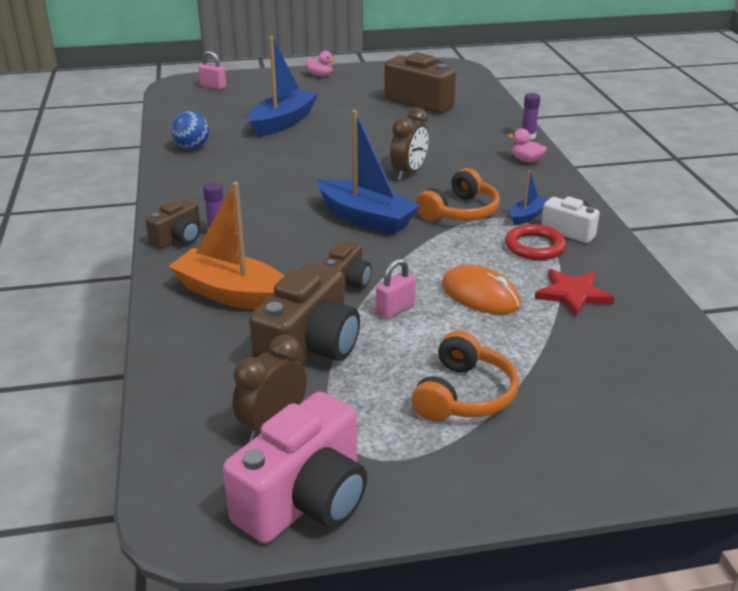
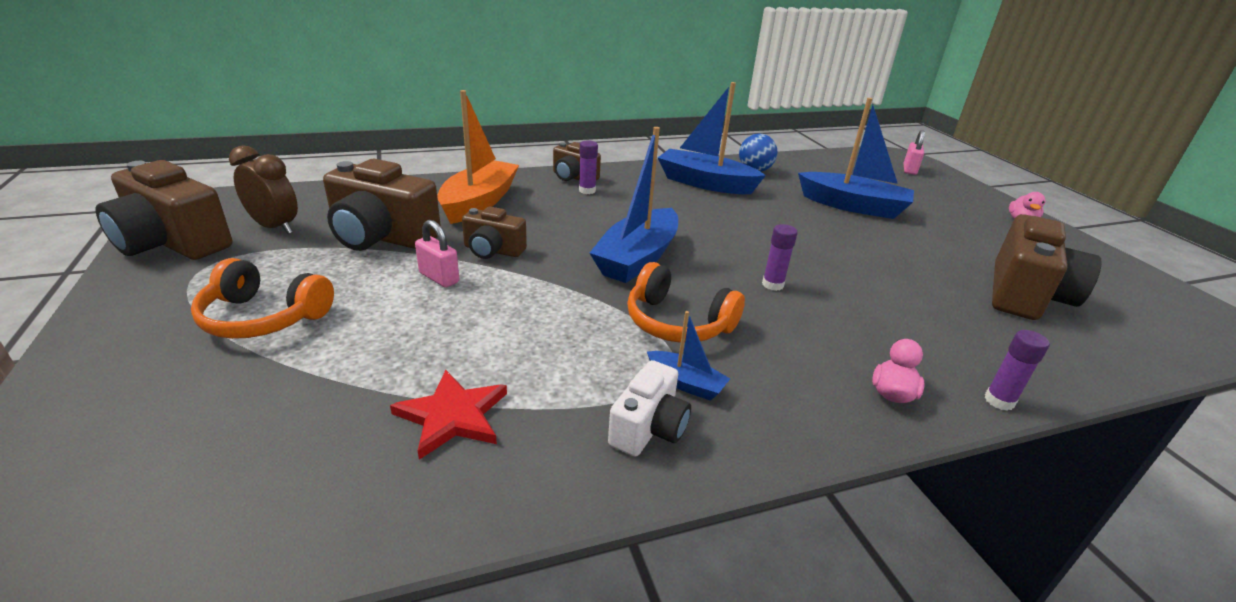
camera: 80 degrees right, 0 degrees up
(216, 173) = (705, 183): none -> blue boat
(305, 500) = (173, 243): pink camera -> brown camera
(409, 173) = (772, 285): brown clock -> purple glue stick
(480, 295) = (461, 333): orange mouse -> none
(534, 246) = (590, 386): red ring -> none

